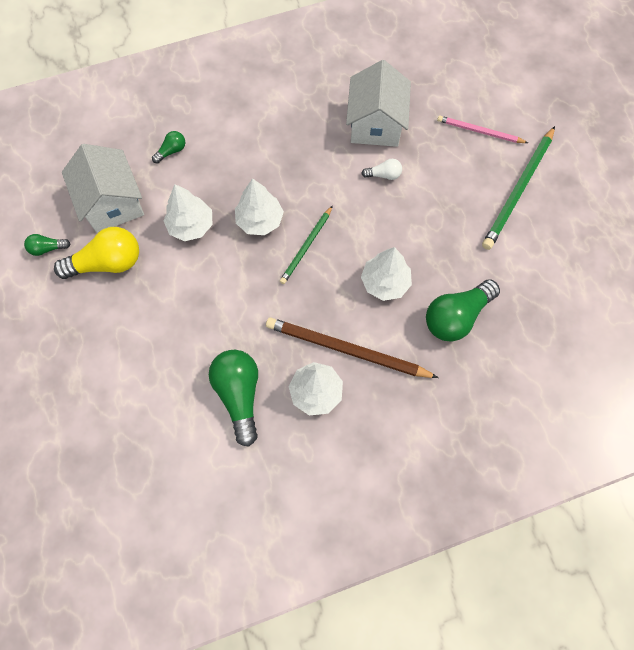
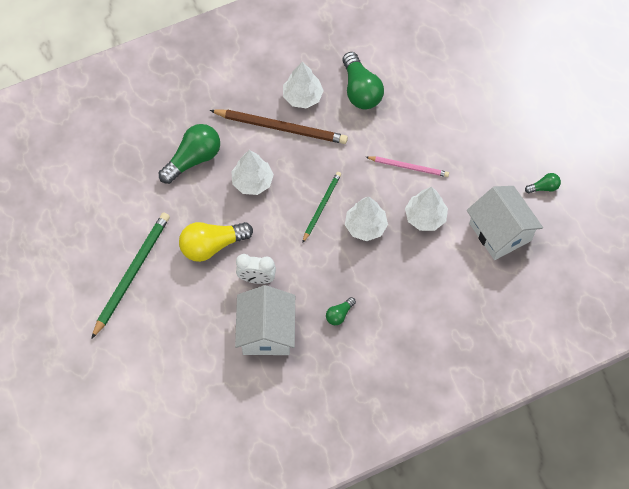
camera: 175 degrees right, 5 degrees down
(108, 263) = (488, 179): yellow light bulb -> yellow light bulb (212, 245)
(172, 151) = (459, 287): green light bulb -> green light bulb (339, 314)
(384, 175) = (256, 278): white light bulb -> white clock
(479, 131) = (164, 332): pink pencil -> pink pencil (408, 167)

